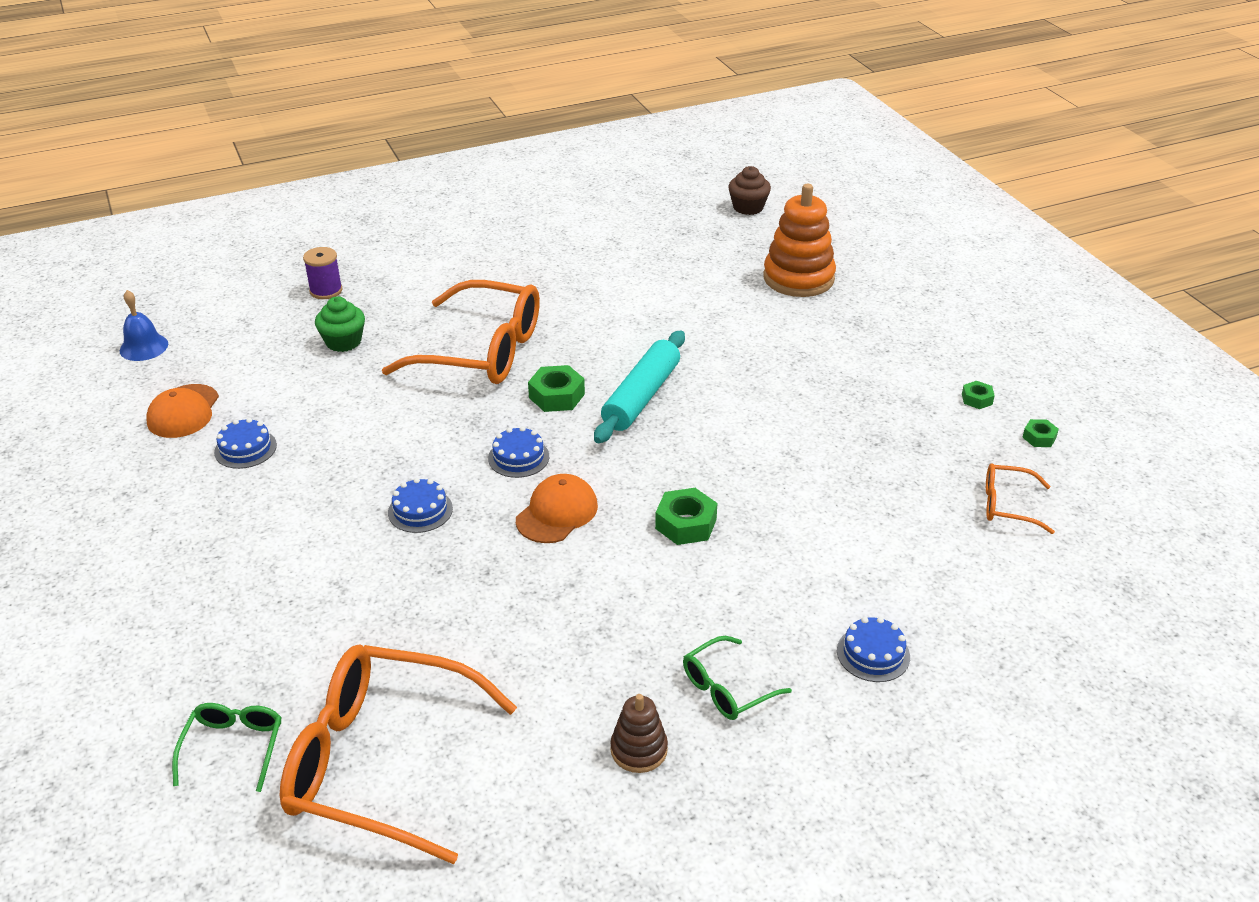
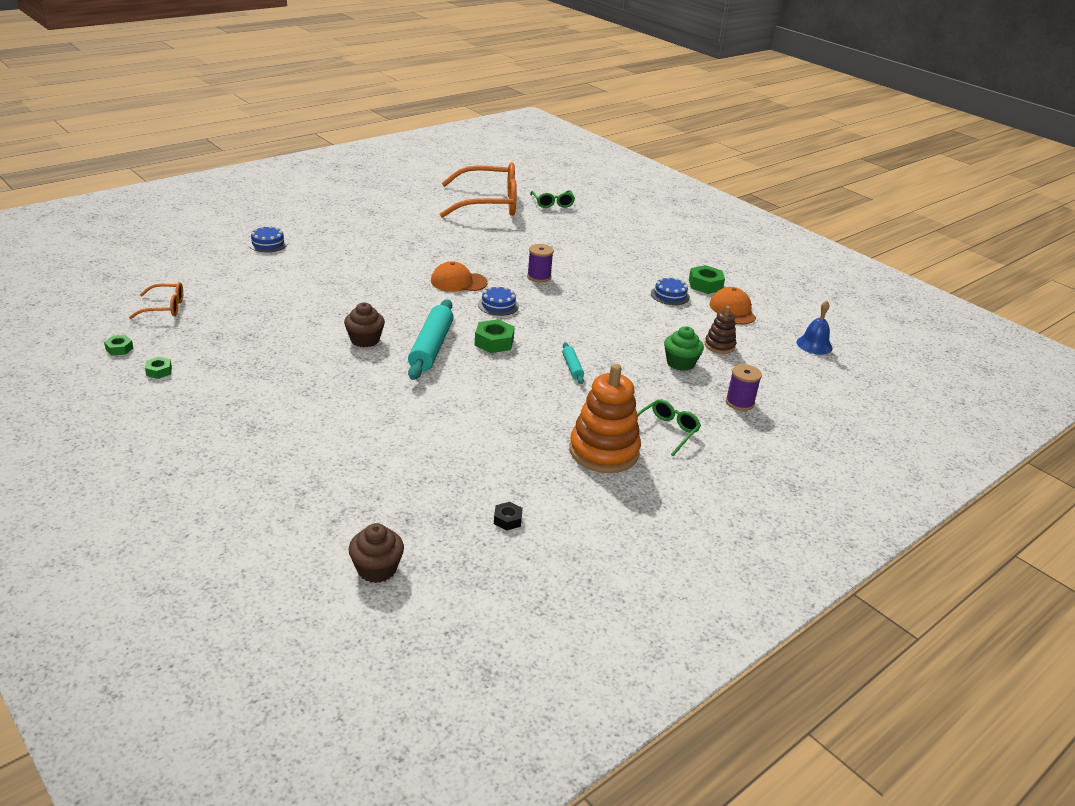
camera: 160 degrees right, 5 degrees down
(420, 510) = (539, 277): blue cake -> purple spool
(480, 351) = (572, 367): orange glasses -> turquoise rolling pin
(557, 513) = (458, 282): orange cap -> orange cap turned 75 degrees clockwise
(633, 224) = (507, 520): none -> black nut
(639, 750) = (380, 212): brown stacking toy -> brown stacking toy (719, 346)
(685, 524) = (378, 283): green nut -> green nut (705, 285)
(724, 417) = (365, 340): none -> brown cupcake
(727, 688) = (342, 229): green glasses -> green glasses (666, 432)
(798, 278) = (309, 470): orange stacking toy -> orange stacking toy (604, 451)

